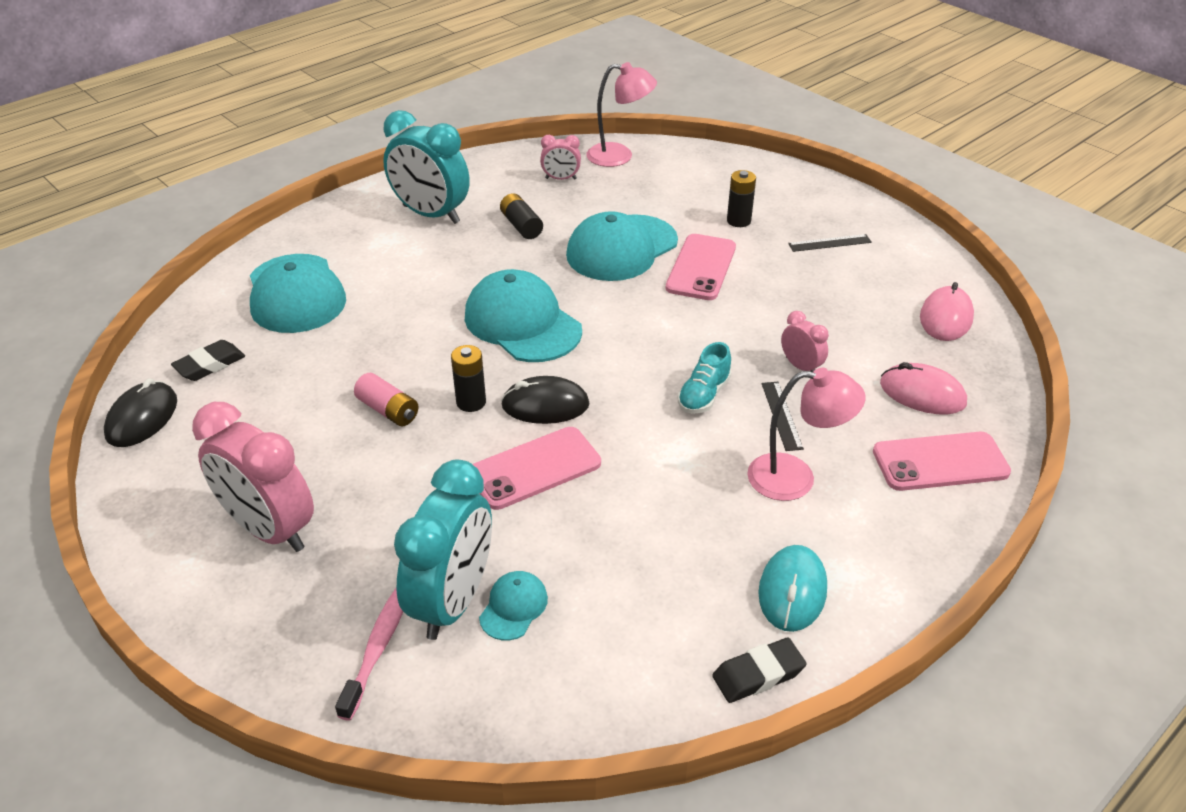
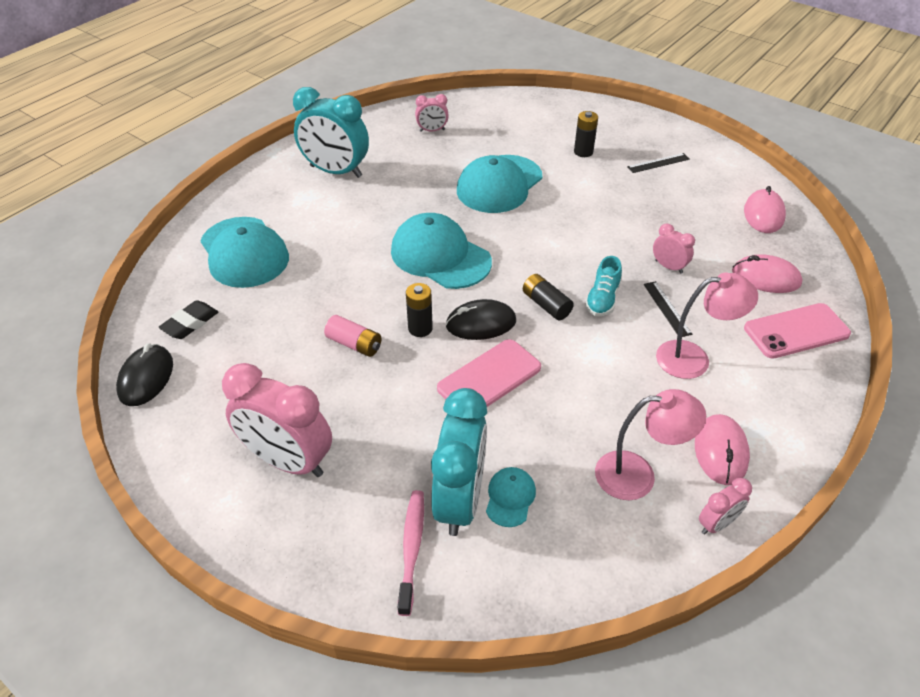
camera: 10 degrees left, 5 degrees up
(521, 226) = (413, 174): black battery -> black battery (546, 305)
(619, 156) = (473, 107): pink lamp -> pink lamp (638, 475)
(701, 267) = (566, 194): pink phone -> none
(758, 674) = (717, 524): black eraser -> pink clock
(792, 591) = (720, 451): turquoise mouse -> pink mouse

